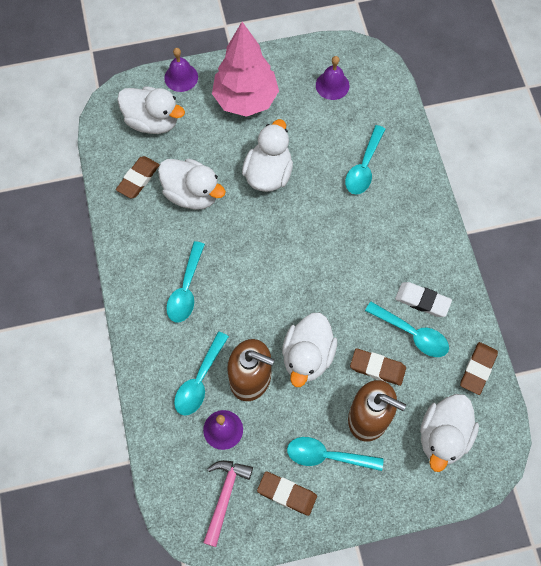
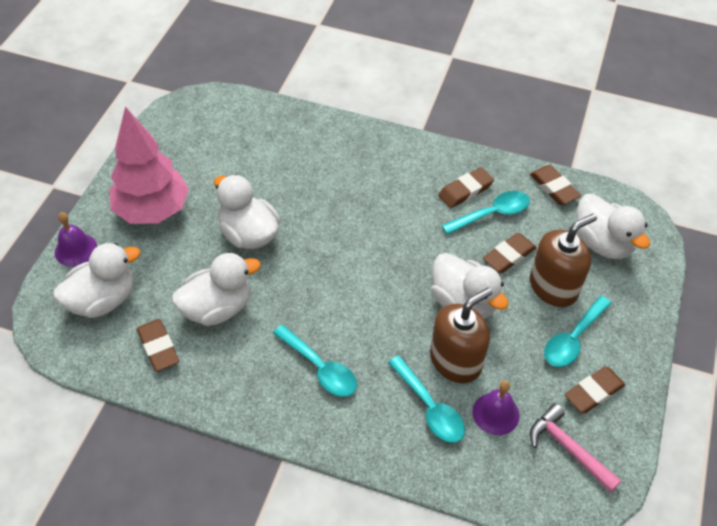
camera: 60 degrees left, 15 degrees down
(332, 85) = (199, 140): purple bell -> none
(364, 167) = (303, 162): turquoise spoon -> none
(422, 301) = (465, 190): white eraser -> brown eraser

